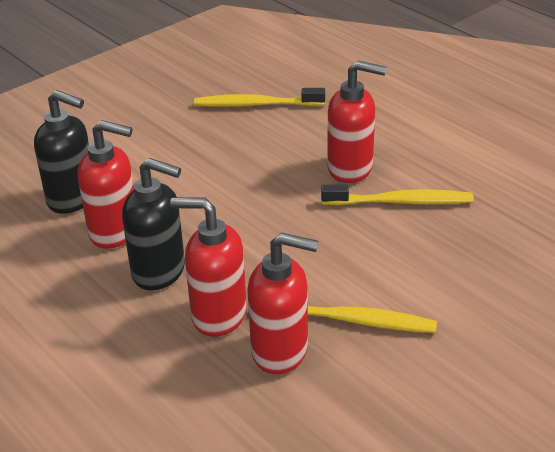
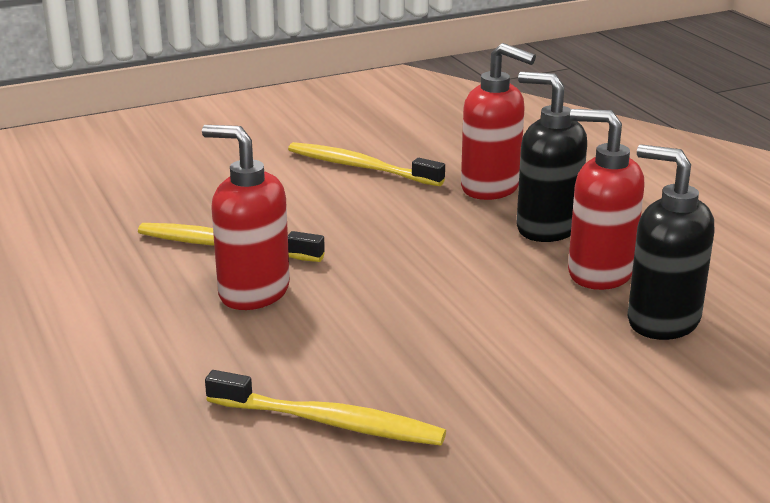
camera: 165 degrees left, 10 degrees down
(280, 351) = (441, 159): red soap dispenser -> none

